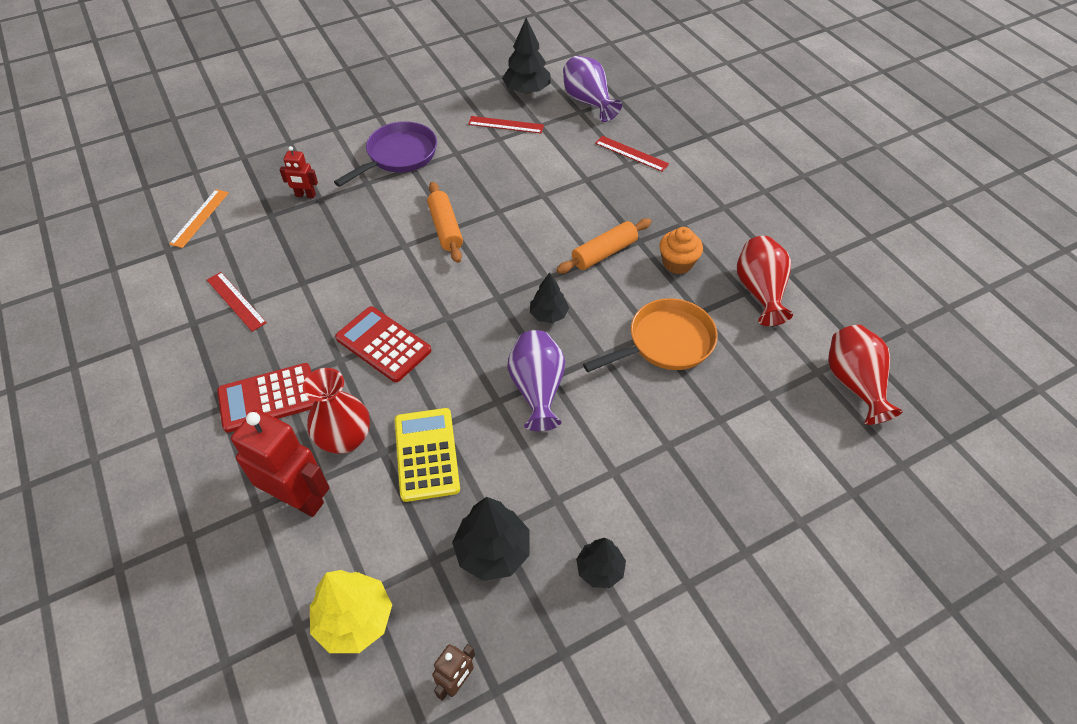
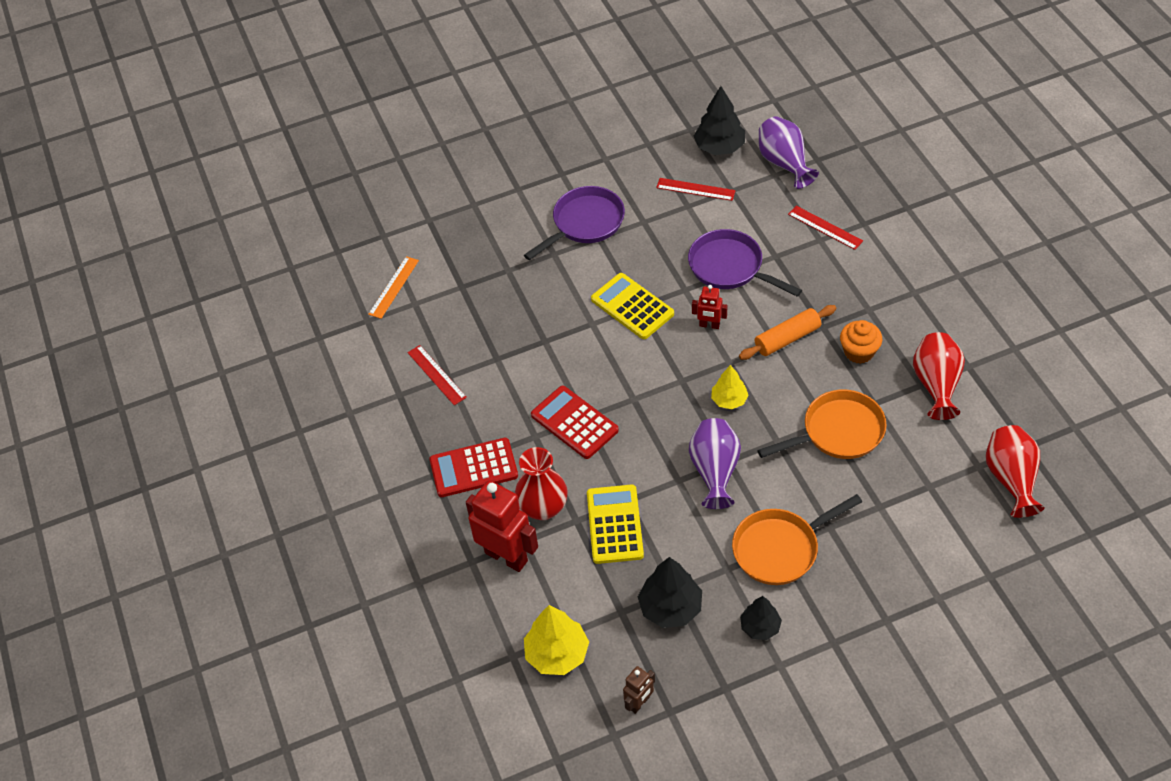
camera: 10 degrees right, 0 degrees up
(305, 195) = (494, 266): red robot -> red robot (709, 325)
(445, 228) = (632, 306): orange rolling pin -> yellow calculator
(542, 190) = (730, 267): none -> purple pan
(548, 315) = (729, 400): black tree -> yellow tree
(615, 473) = (780, 548): none -> orange pan

